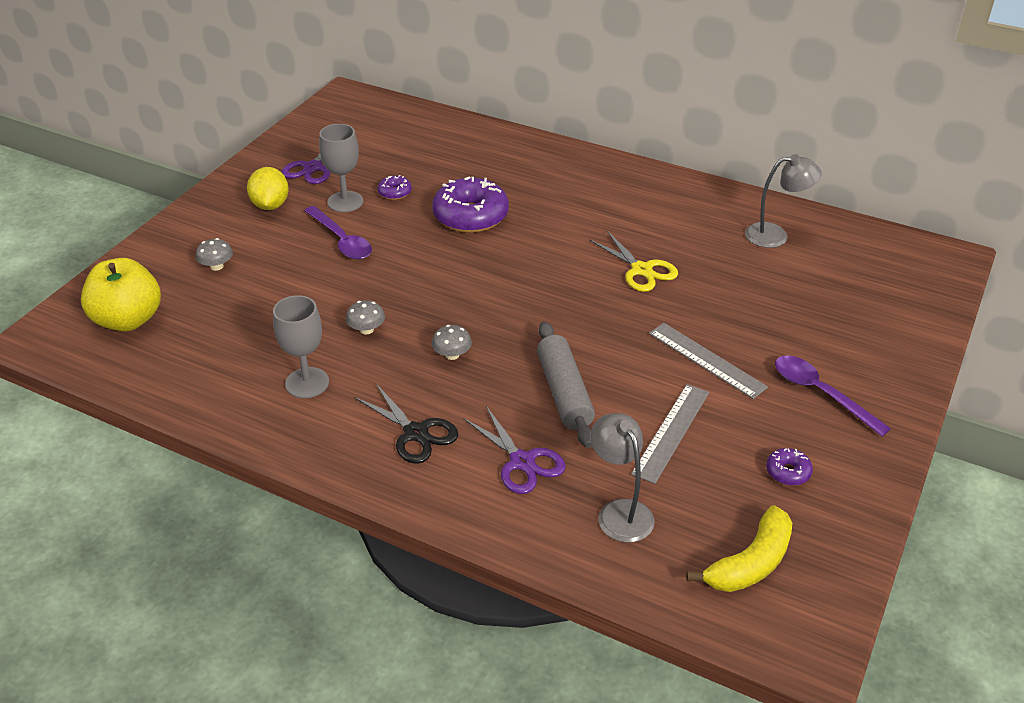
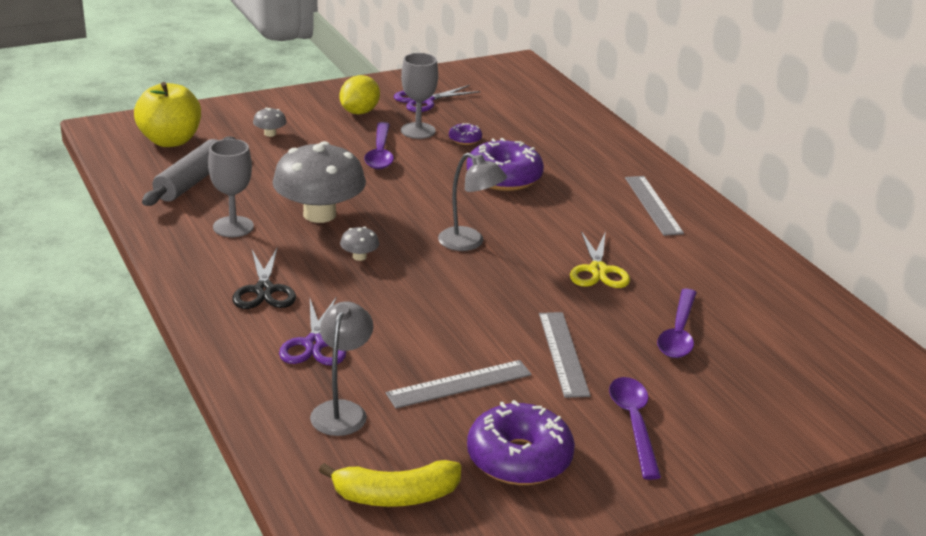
camera: 35 degrees right, 10 degrees down
(366, 329) = (319, 214): grey mushroom -> grey mushroom, size x2.47
(564, 393) = (410, 319): grey rolling pin -> grey rolling pin (191, 182)
(608, 189) = (653, 205): none -> grey ruler
(757, 297) = (678, 333): none -> purple spoon
(775, 235) = (767, 299): grey lamp -> grey lamp (469, 243)
(788, 472) = (519, 458): purple donut -> purple donut, size x2.18

